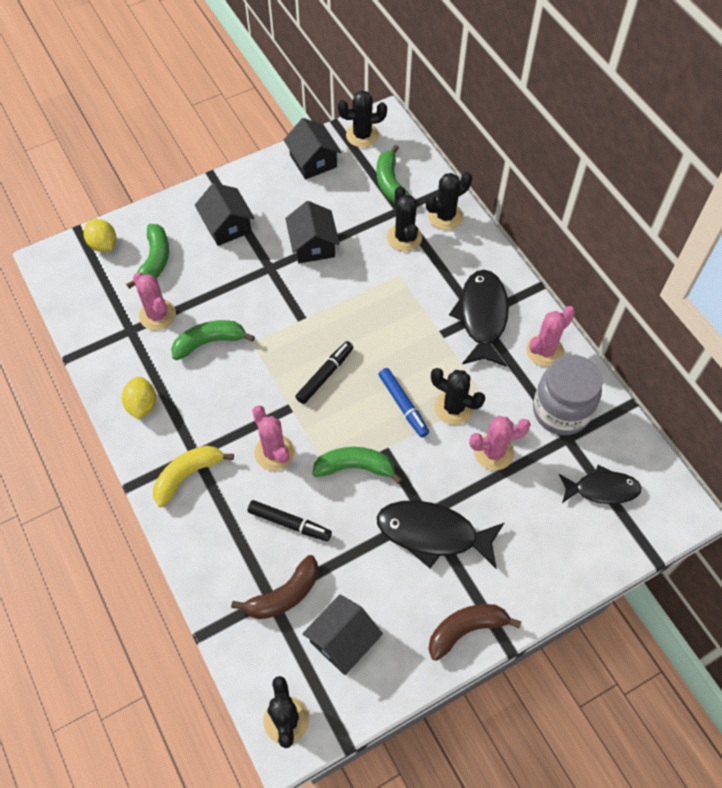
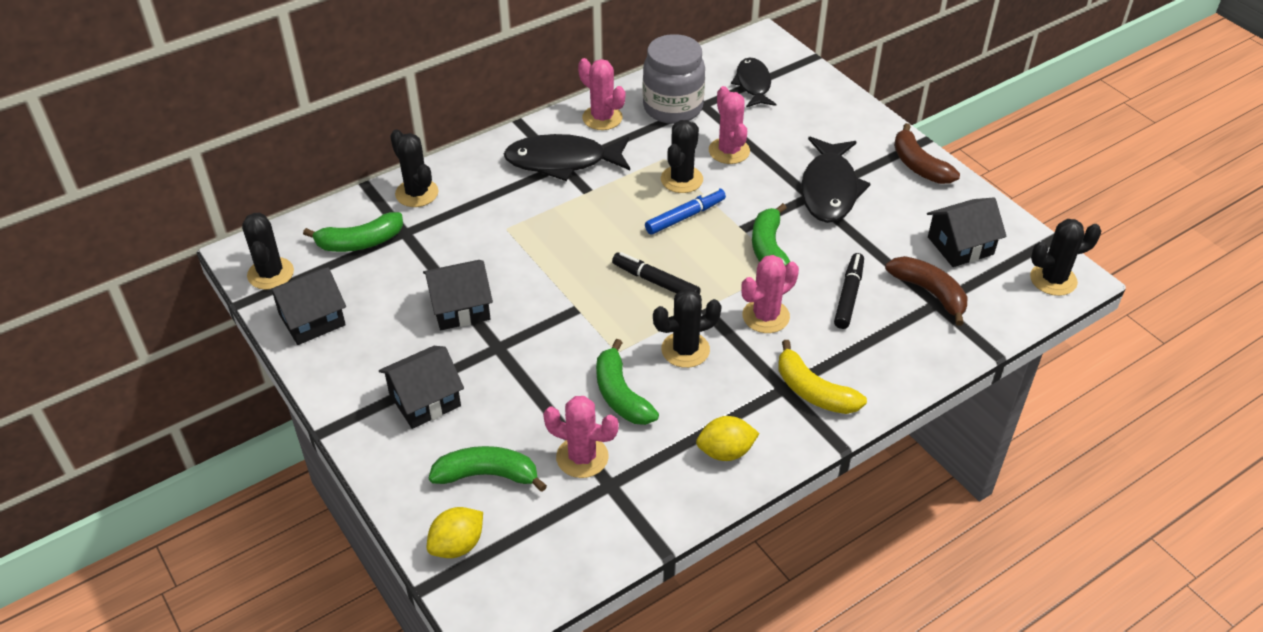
camera: 95 degrees left, 15 degrees down
(157, 315) = (582, 457): pink cactus -> pink cactus turned 60 degrees clockwise
(343, 640) = (960, 246): black house -> black house turned 60 degrees counterclockwise
(404, 237) = (449, 226): black cactus -> black cactus (685, 350)

